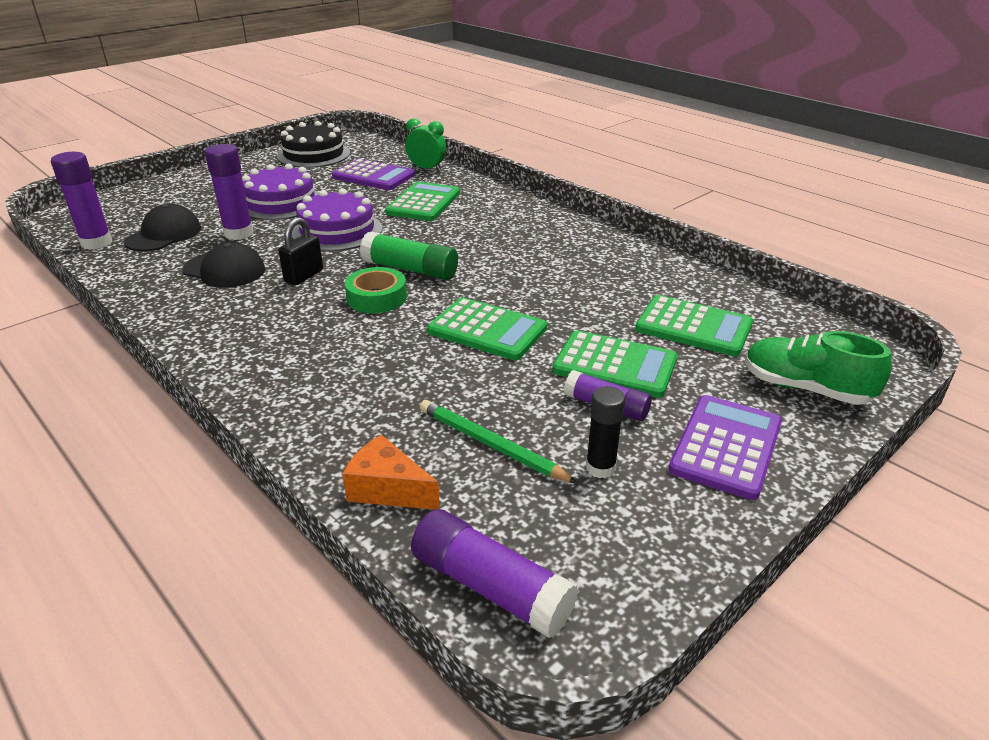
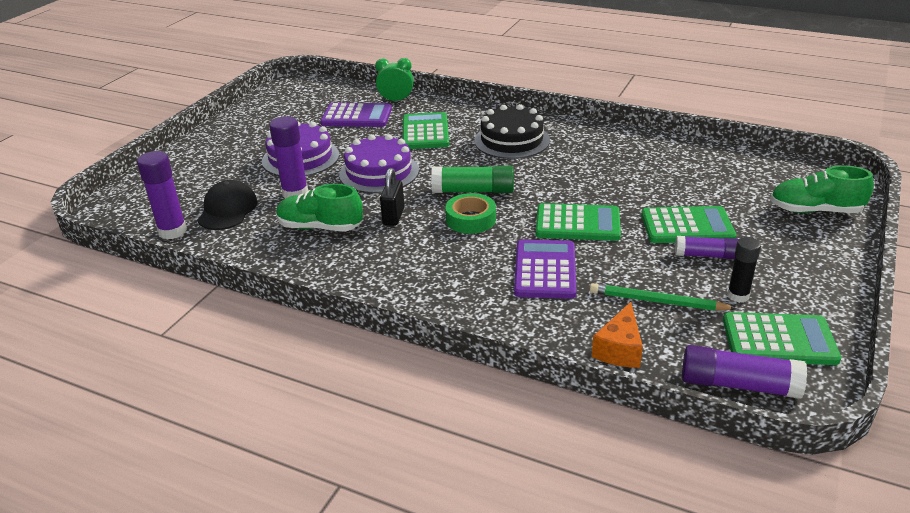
camera: 20 degrees left, 0 degrees up
(224, 270) = (320, 227): black cap -> green shoe
(313, 154) = (279, 106): black cake -> black cake (512, 140)
(388, 489) = (619, 349): orange cheese -> orange cheese turned 75 degrees counterclockwise
(693, 327) = (714, 186): green calculator -> green calculator (779, 340)
(726, 446) = (799, 261): purple calculator -> purple calculator (545, 270)

